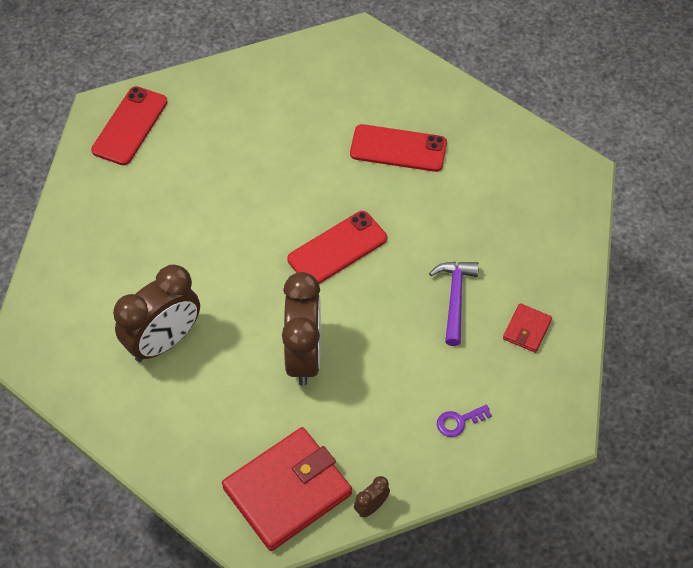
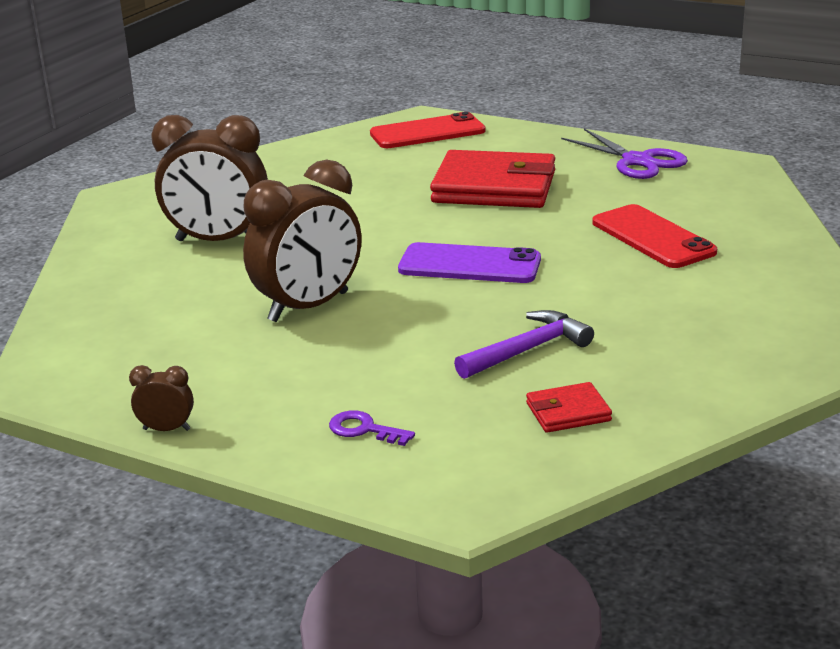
camera: 50 degrees right, 30 degrees down
(287, 491) = (123, 373): red wallet -> red wallet (494, 187)
(299, 71) = (637, 161): none -> purple scissors
(337, 249) = (469, 265): red phone -> purple phone

